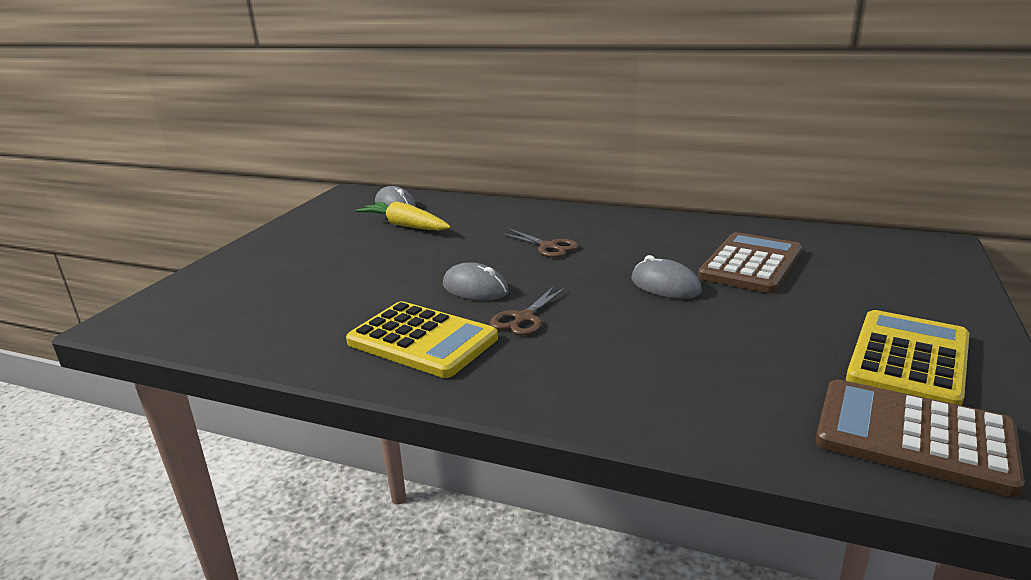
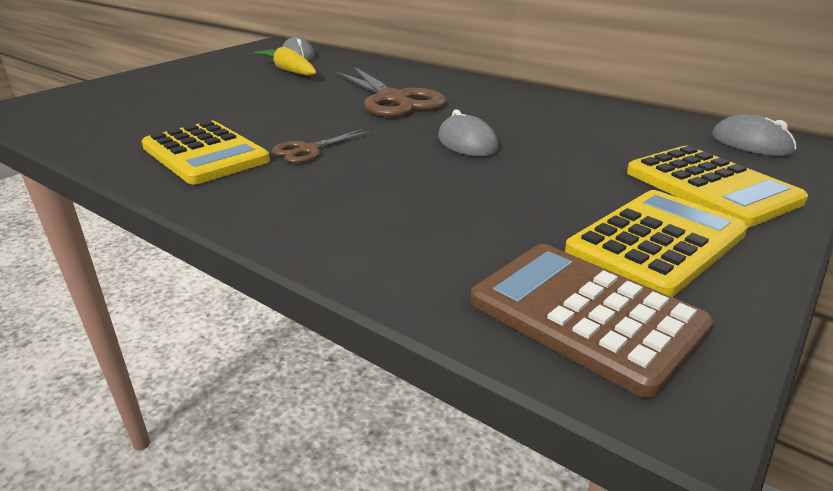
camera: 15 degrees right, 5 degrees up
(475, 288) = (293, 122): grey mouse -> grey mouse (751, 143)
(548, 246) = (393, 99): brown scissors -> brown scissors, size x1.94
(751, 264) = (572, 137): brown calculator -> none
(903, 297) = (710, 187): none -> yellow calculator

